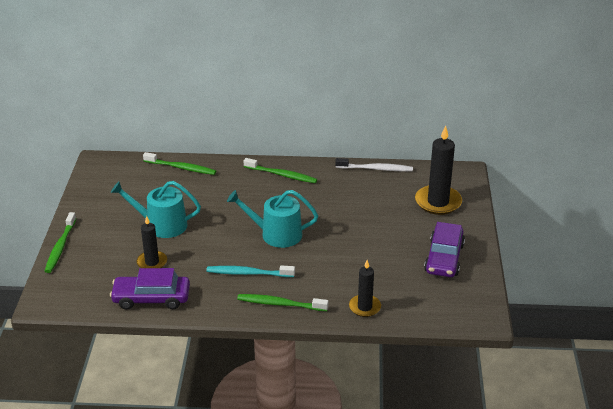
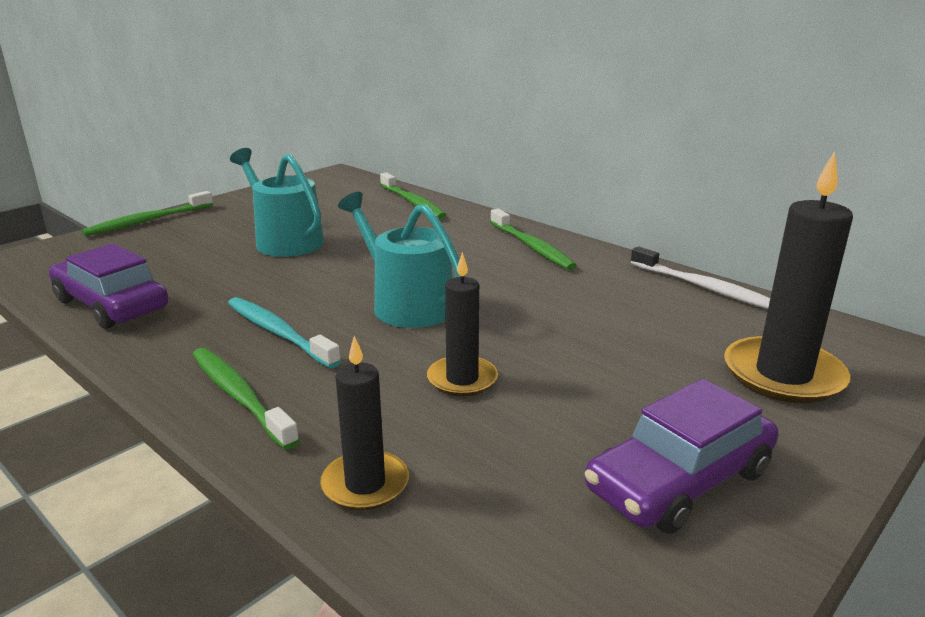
camera: 40 degrees right, 10 degrees down
(152, 262) = (196, 269): black candle -> black candle (462, 379)

